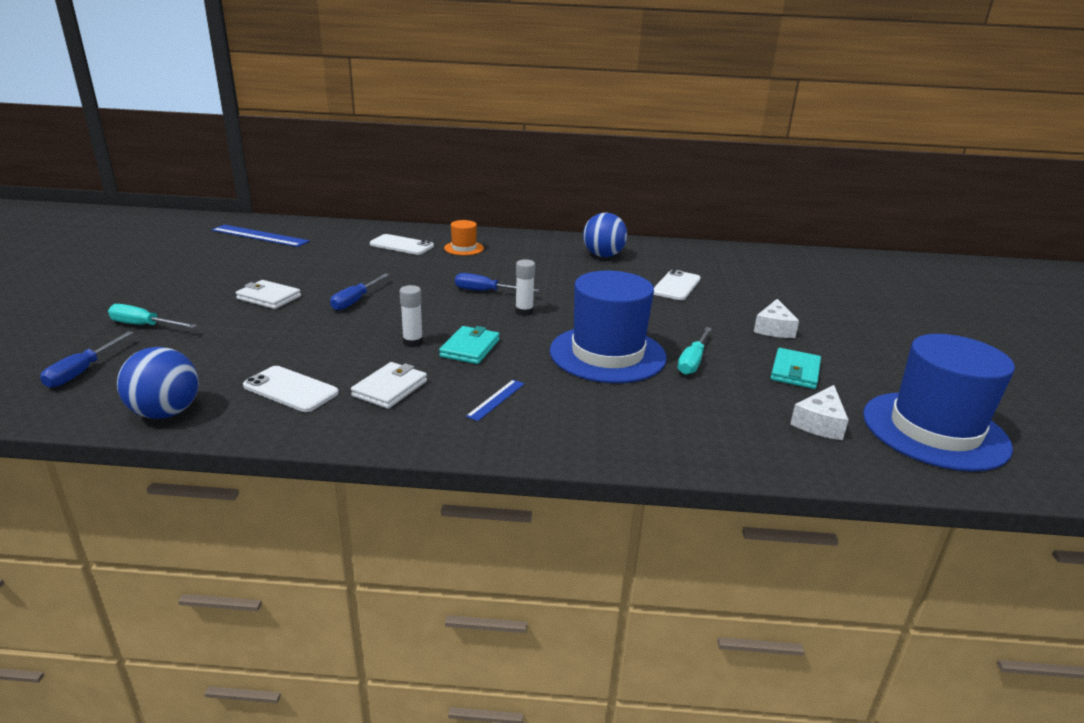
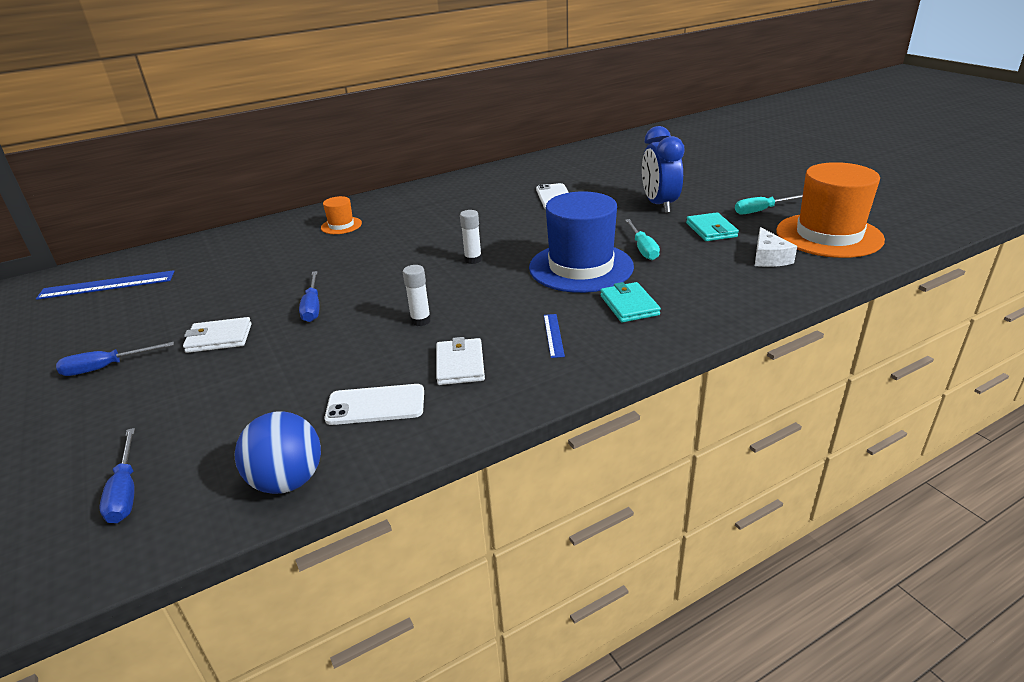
camera: 30 degrees left, 5 degrees up
(144, 325) = (121, 419): turquoise screwdriver -> turquoise screwdriver (761, 210)
(401, 245) = (278, 243): white phone -> none
(470, 348) = (474, 305): turquoise wallet -> turquoise wallet (629, 305)
(486, 291) = (417, 255): blue screwdriver -> blue screwdriver (106, 367)
(603, 255) = (467, 192): blue ball -> none
(774, 328) = (659, 205): white cheese -> blue clock
(934, 430) = (828, 235): blue hat -> orange hat

